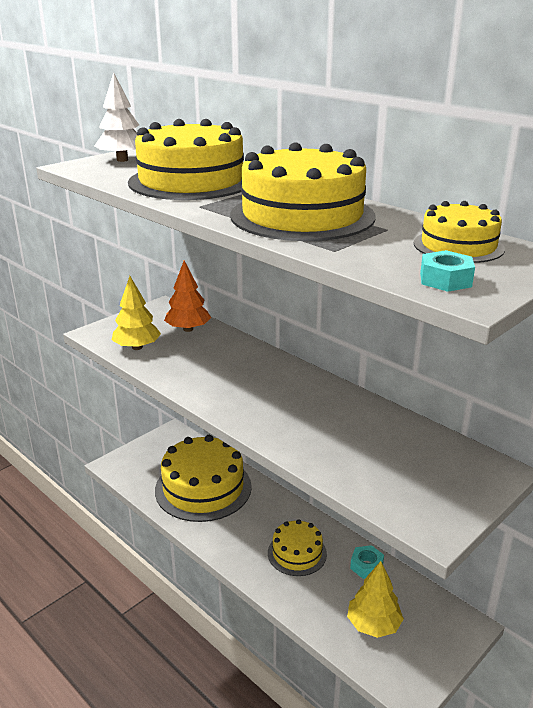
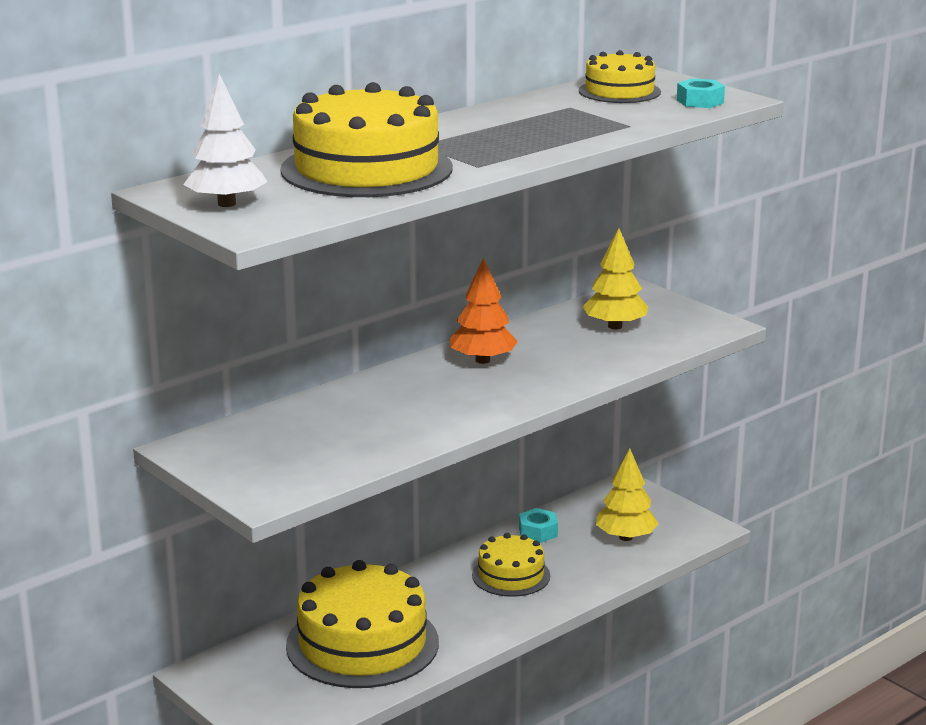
camera: 85 degrees left, 5 degrees down
(137, 347) = (327, 463): yellow tree -> yellow tree (615, 326)
(188, 329) = (279, 427): orange tree -> orange tree (483, 360)
(302, 215) = (523, 130): yellow cake -> none

